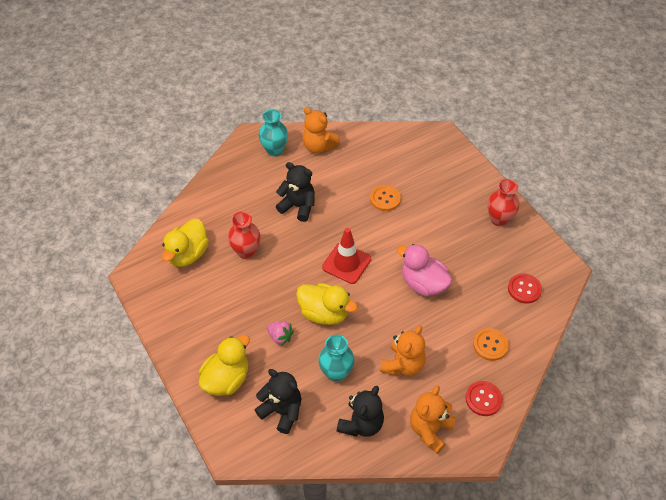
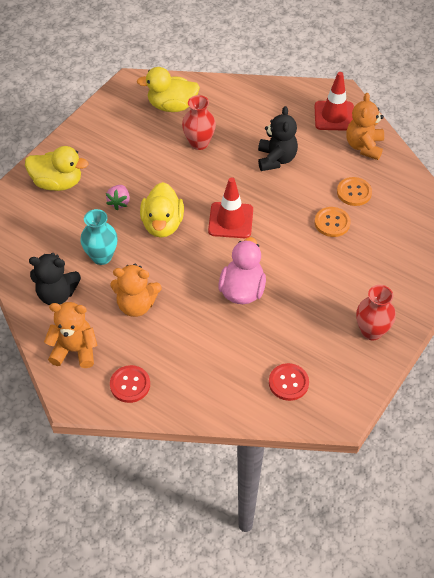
camera: 65 degrees right, 0 degrees up
(274, 150) = (334, 116): turquoise vase -> red traffic cone
(281, 411) = (43, 232): black teddy bear -> none
(490, 345) = (198, 372): orange button -> orange button (354, 192)

